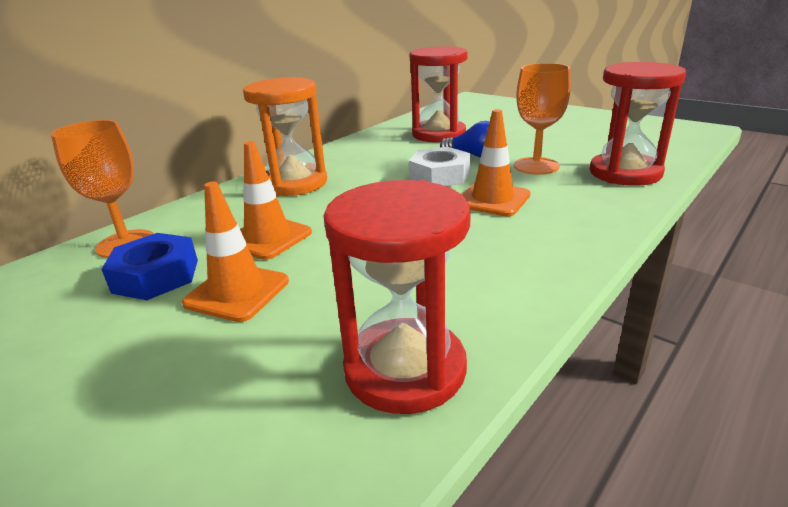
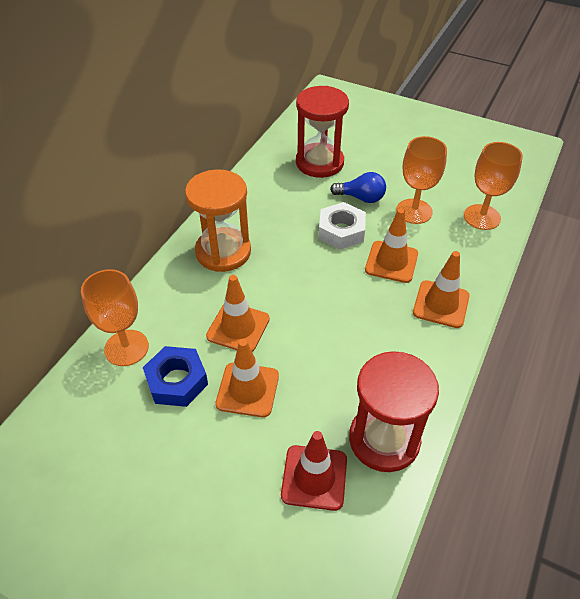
camera: 15 degrees left, 20 degrees up
(263, 403) = (314, 477): none -> red traffic cone
(549, 237) = (441, 304): none -> orange traffic cone
(625, 173) = (482, 217): red hourglass -> orange goblet

